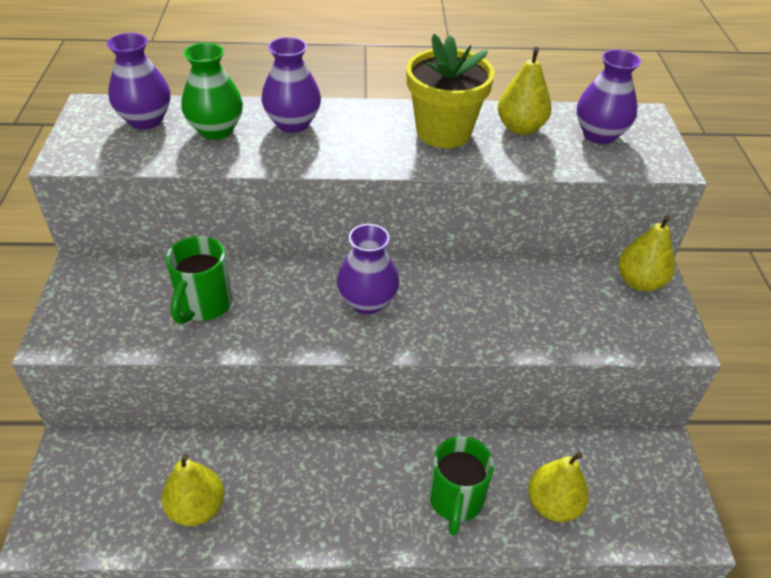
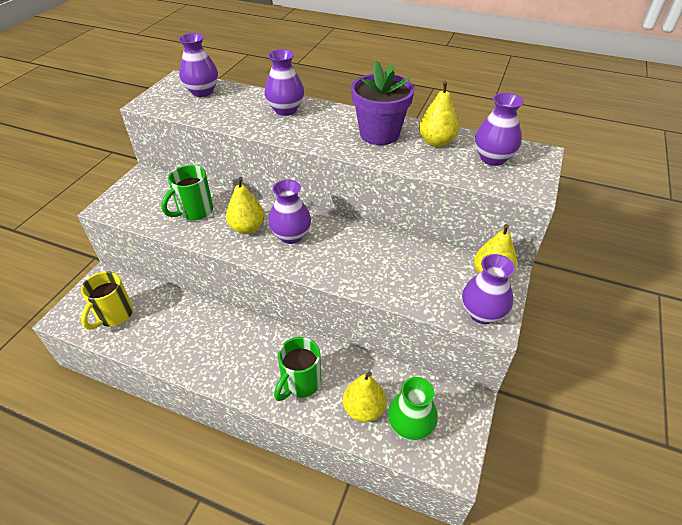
camera: 25 degrees right, 0 degrees up
(125, 502) = (114, 315): none -> yellow mug
(197, 508) = (148, 332): yellow pear -> yellow pear (247, 228)
(216, 130) = (237, 105): green vase -> green vase (410, 426)
(443, 132) = (379, 134): yellow flower pot -> purple flower pot
(660, 333) = (482, 313): none -> purple vase

